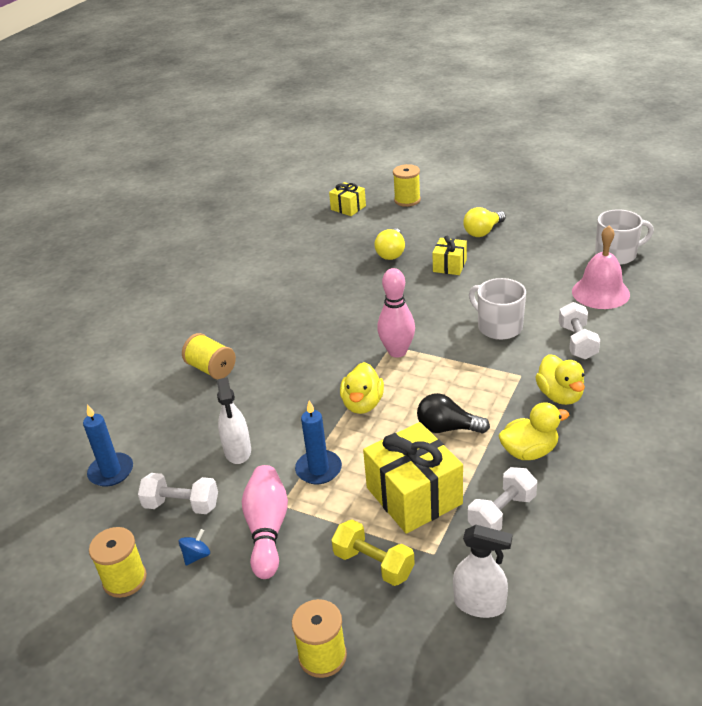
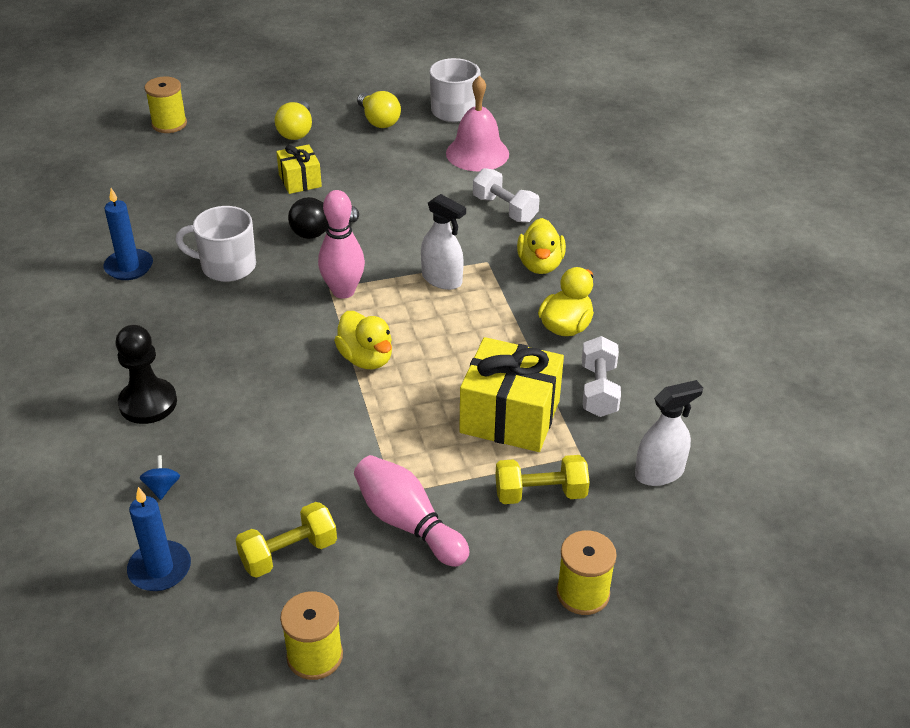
camera: 45 degrees left, 5 degrees up
(181, 505) = (288, 553): white dumbbell -> yellow dumbbell
(196, 556) = (364, 588): blue spinning top -> blue spinning top (162, 487)
(211, 369) = (148, 403): yellow spool -> black pawn
(237, 451) = (286, 469): white spray bottle -> white spray bottle (442, 279)
(318, 469) = (393, 441): blue candle -> blue candle (129, 267)
(348, 208) = (104, 156): yellow gift -> none
(391, 253) = (218, 190): yellow light bulb -> yellow light bulb (378, 120)
(447, 428) = (473, 341): black light bulb -> black light bulb (320, 231)
(498, 327) = (418, 224): white mug -> white mug (226, 266)
(560, 395) = (540, 265): yellow duck -> yellow duck turned 60 degrees clockwise

